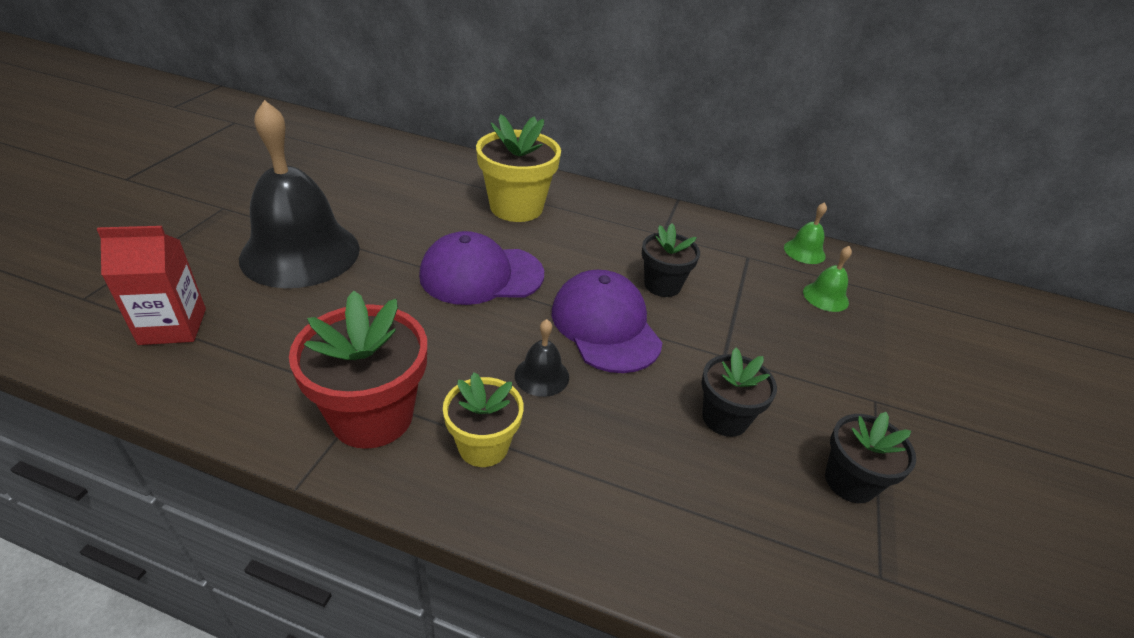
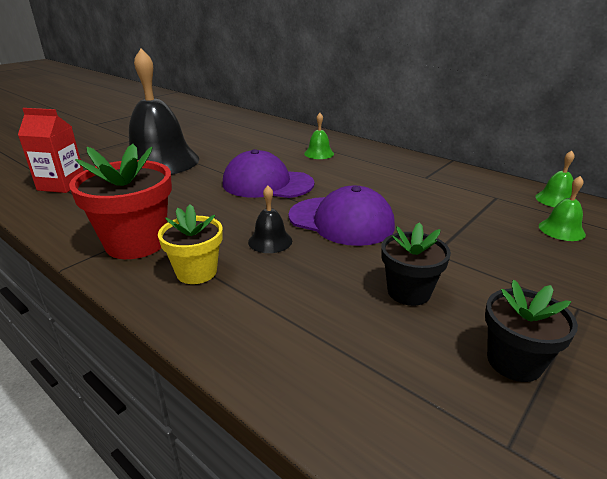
camera: 25 degrees right, 10 degrees down
(516, 207) = (319, 153): yellow flower pot -> green bell
(605, 326) = (341, 221): purple cap -> purple cap turned 120 degrees clockwise
(662, 285) = (406, 204): black flower pot -> none

